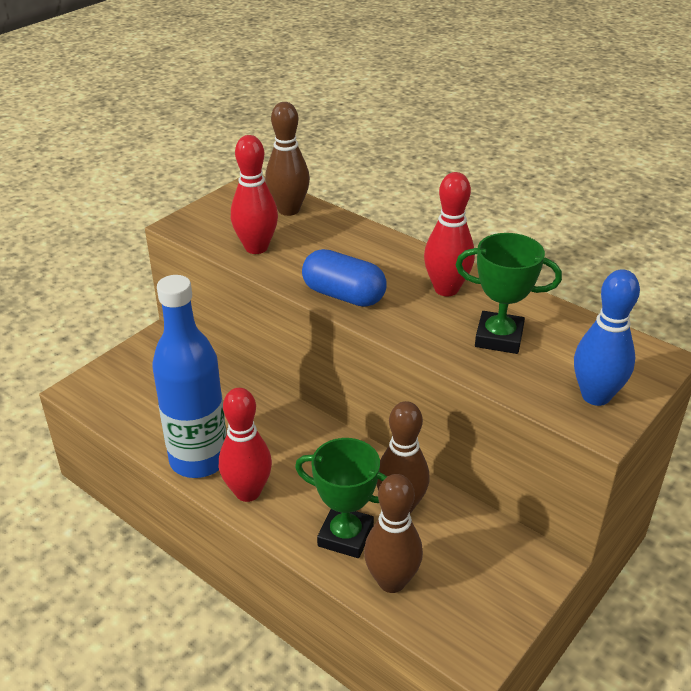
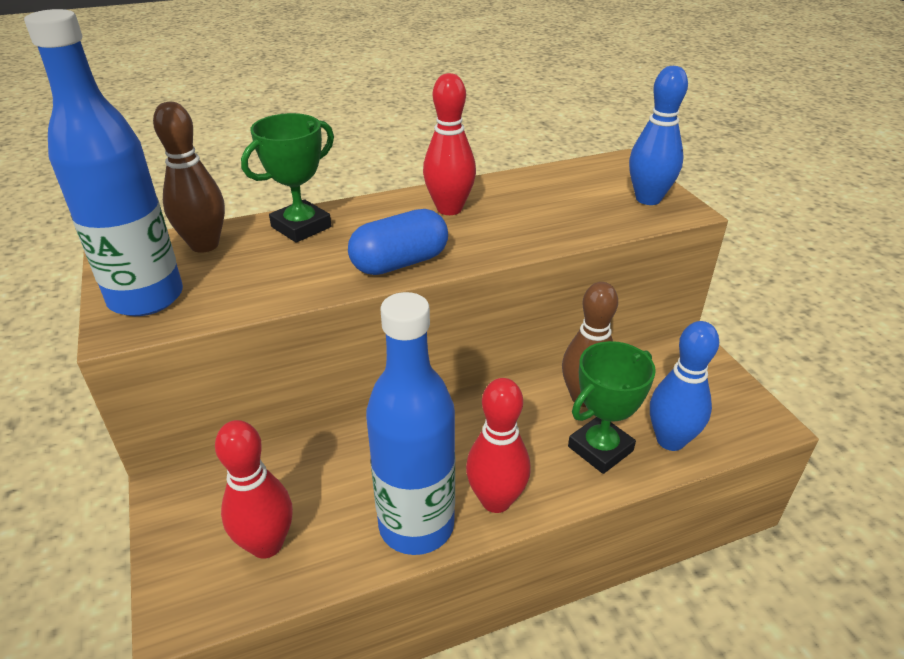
camera: 60 degrees left, 0 degrees up
(215, 218) = (146, 298): none -> blue bottle
(256, 248) = (247, 288): red bowling pin -> red bowling pin (266, 544)
(391, 581) = (670, 440): brown bowling pin -> blue bowling pin
(499, 338) = (542, 210): green trophy -> green trophy (301, 227)

